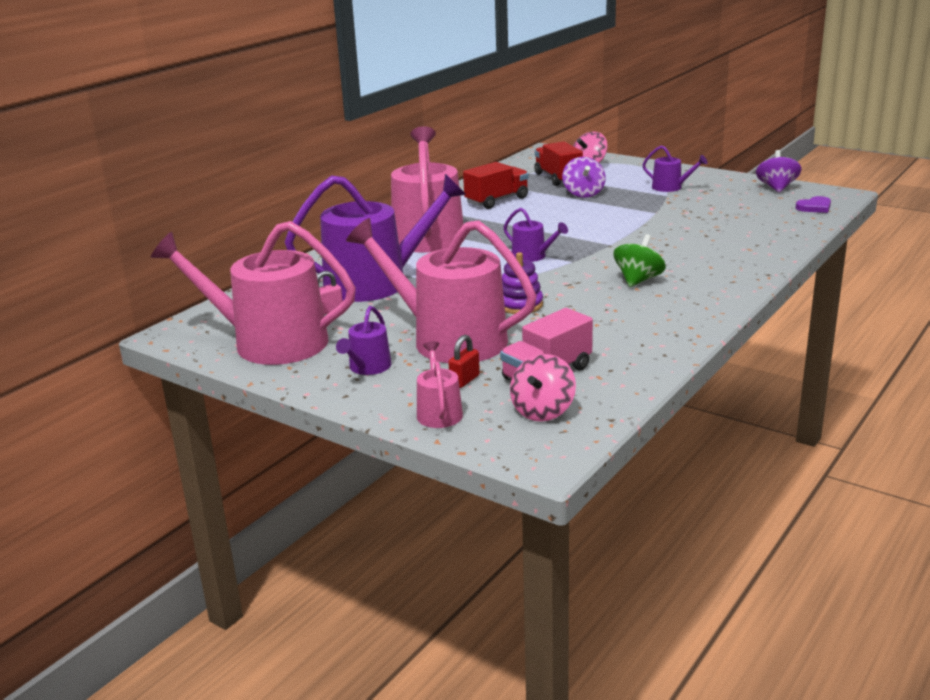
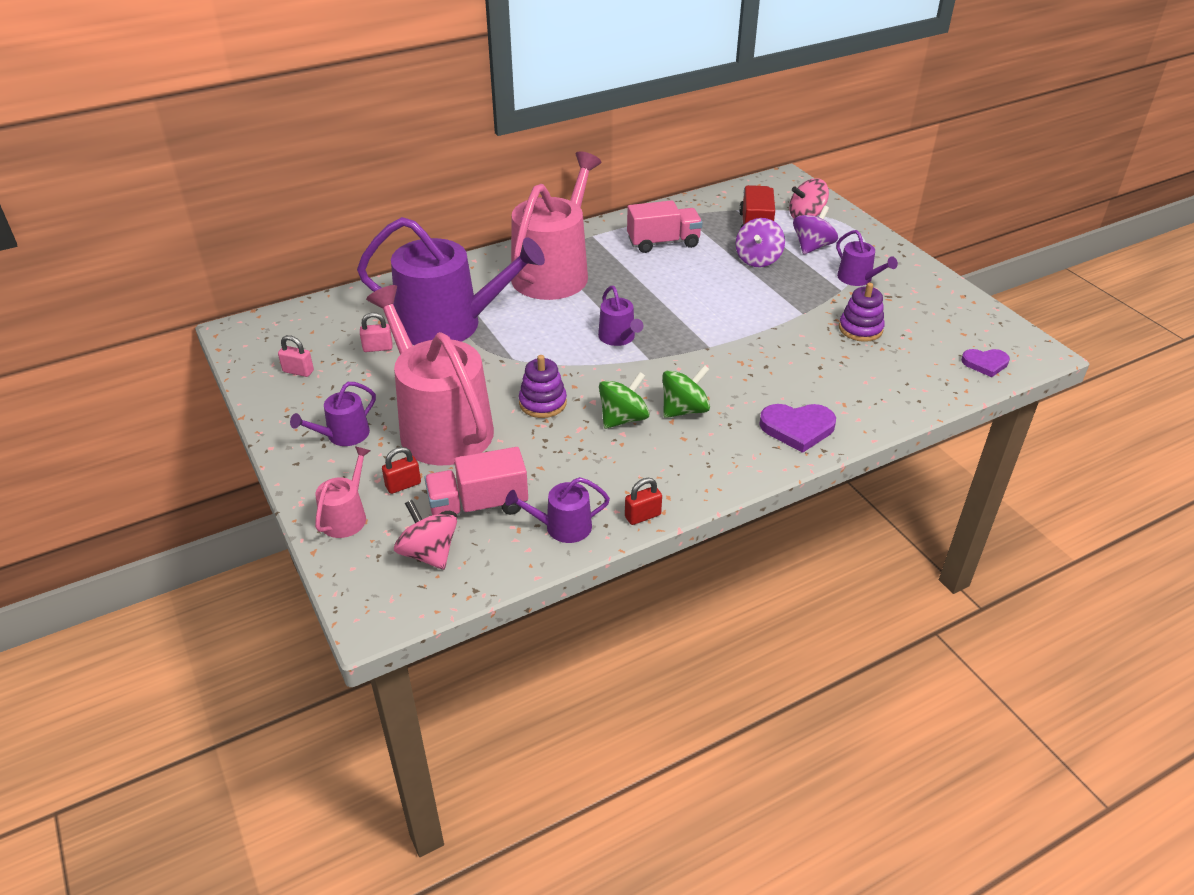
camera: 25 degrees right, 15 degrees up
(269, 342) = (298, 371): pink watering can -> pink padlock
(497, 200) = (663, 242): red truck -> pink truck
(543, 411) = (429, 553): pink spinning top -> pink spinning top turned 90 degrees clockwise
(597, 296) = (623, 418): none -> green spinning top
(632, 365) = (562, 527): none -> purple watering can
(686, 342) = (642, 516): none -> red padlock
(707, 211) = (860, 329): none -> purple stacking toy
(734, 268) = (797, 428): none -> purple heart
(776, 188) = (975, 317): purple spinning top -> purple spinning top (812, 247)

